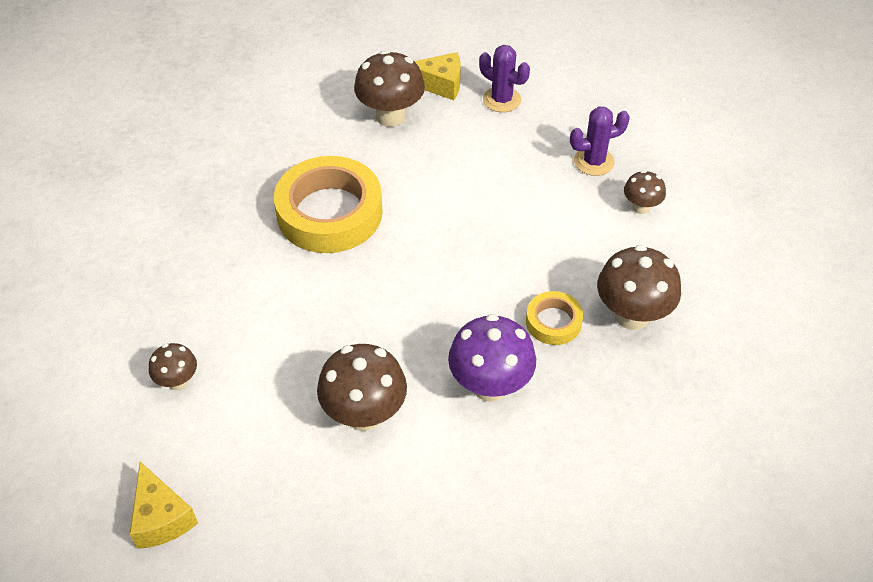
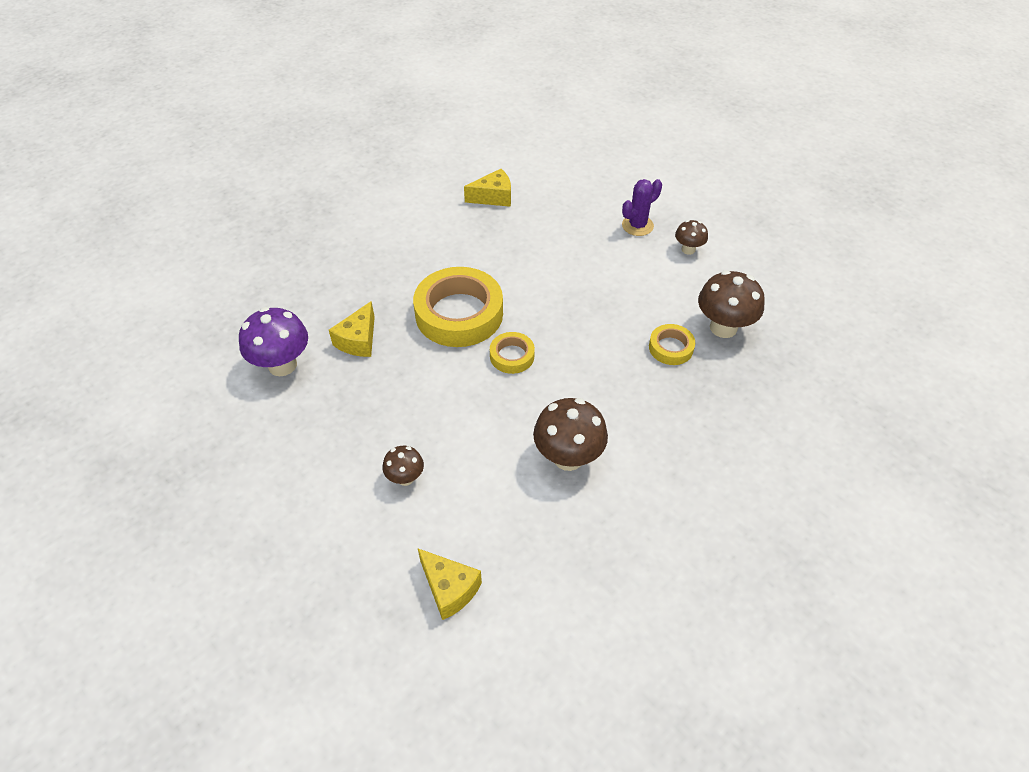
camera: 20 degrees left, 0 degrees up
(206, 213) = (358, 340): none -> yellow cheese
(363, 278) = (512, 356): none -> yellow tape
(390, 116) = (468, 229): brown mushroom -> none
(490, 386) = (650, 407): purple mushroom -> purple mushroom (282, 365)
(501, 100) = (546, 197): purple cactus -> none

